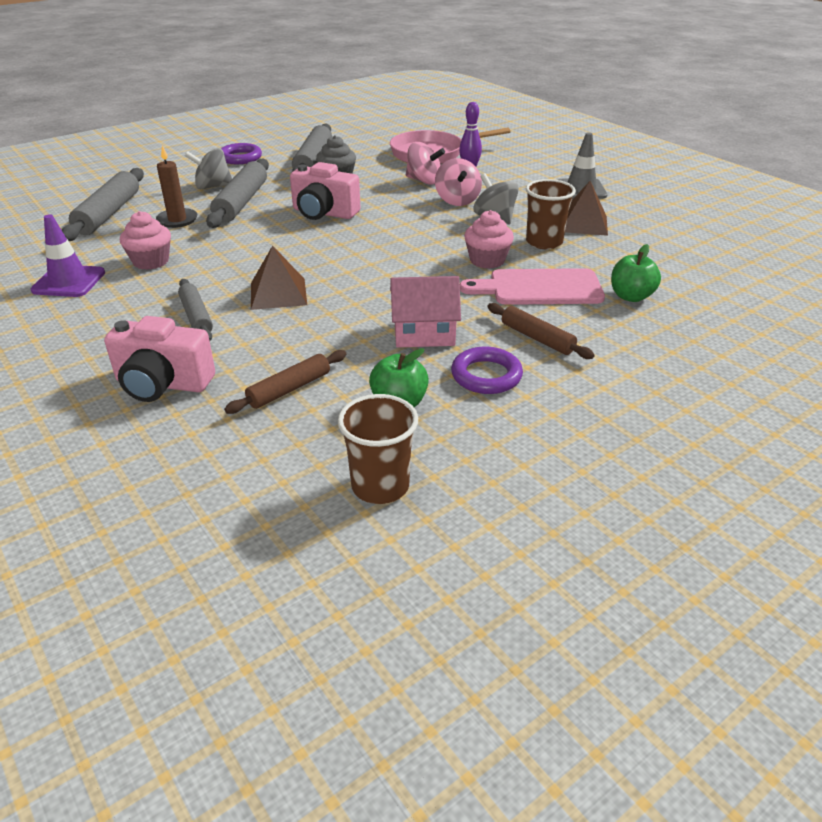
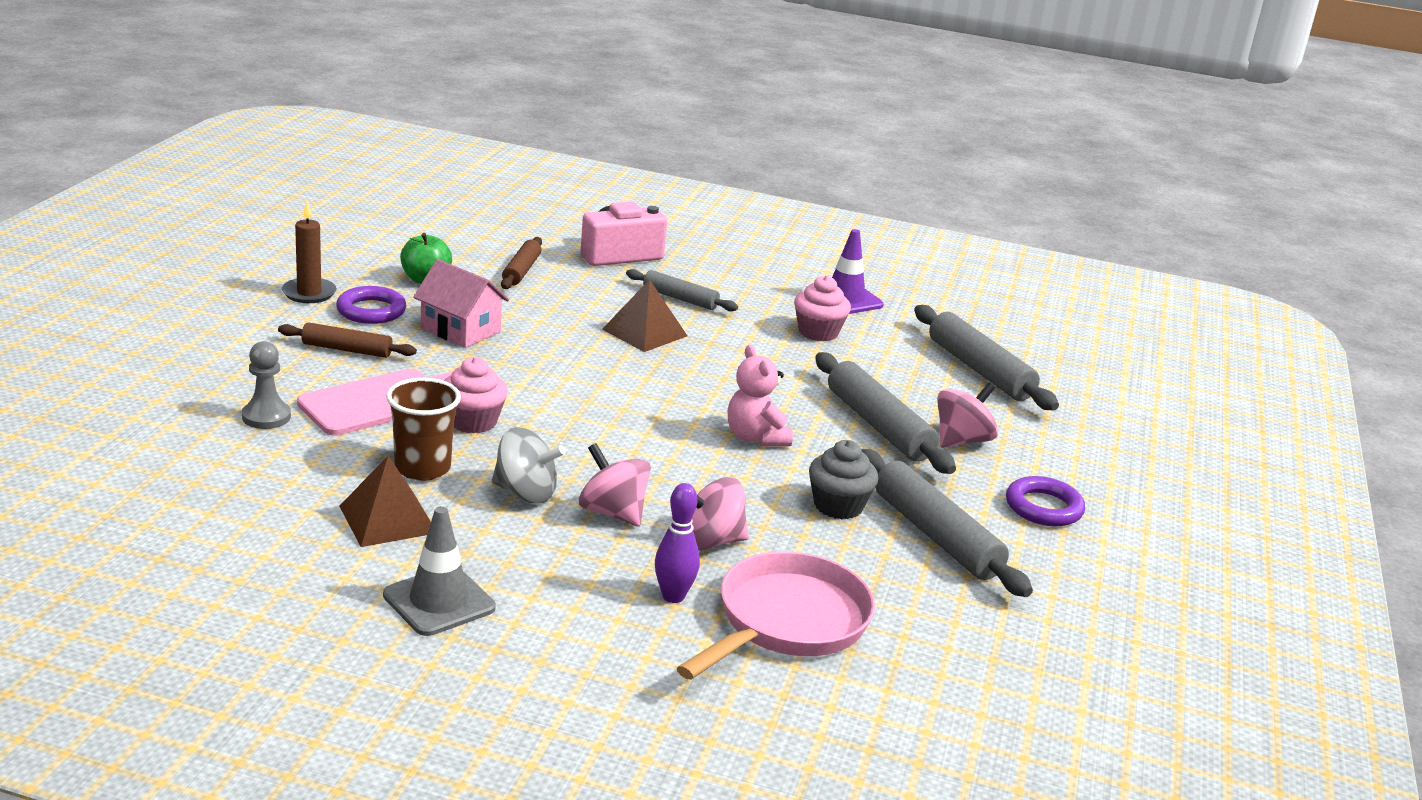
camera: 140 degrees right, 10 degrees down
(177, 220) = (895, 382): brown candle -> brown candle (309, 293)
(213, 187) = (961, 440): grey spinning top -> pink spinning top
(324, 213) = (755, 438): pink camera -> pink teddy bear
(380, 486) = (389, 240): brown cup -> none
(424, 333) = (460, 330): pink house -> pink house turned 75 degrees clockwise
(631, 296) = (266, 417): green apple -> grey pawn

